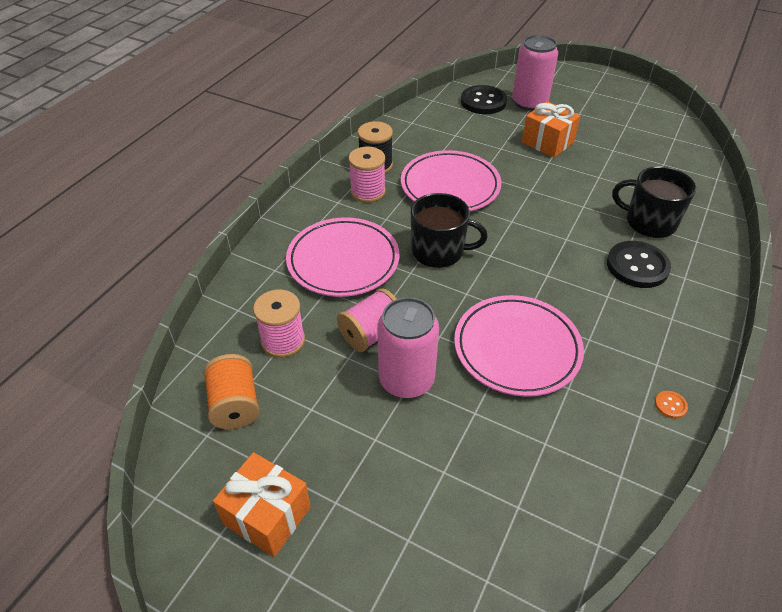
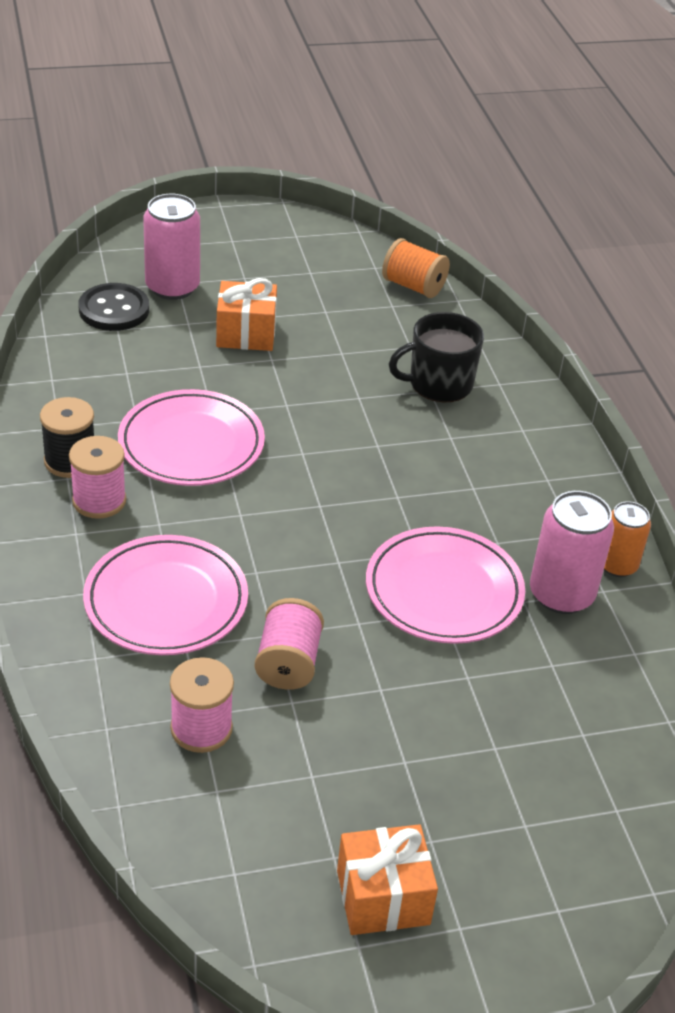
camera: 45 degrees left, 5 degrees down
(235, 405) = (229, 825): orange spool -> orange spool (413, 286)
(406, 380) = (373, 687): pink can -> pink can (561, 594)
(439, 251) = (261, 530): black mug -> none
(637, 266) = (471, 440): black button -> none
(670, 405) = (617, 565): orange button -> orange can

